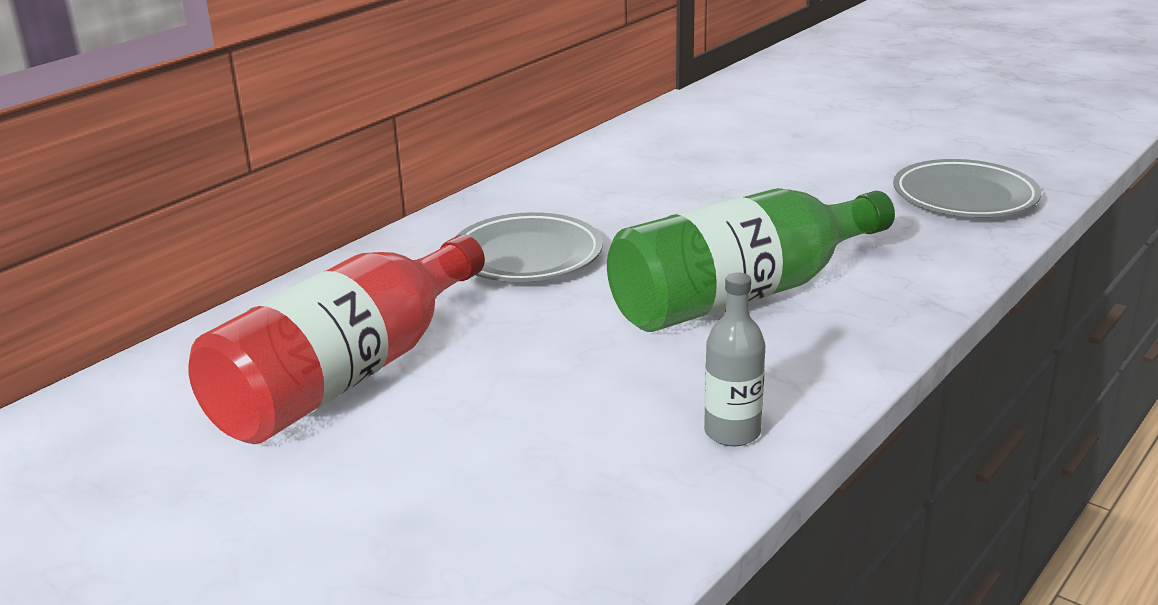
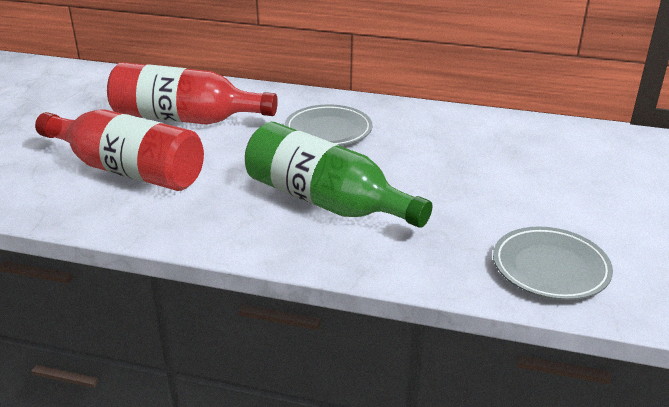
camera: 65 degrees right, 5 degrees up
(502, 463) = (128, 170): none -> red bottle
(732, 432) = (174, 224): grey bottle -> none

